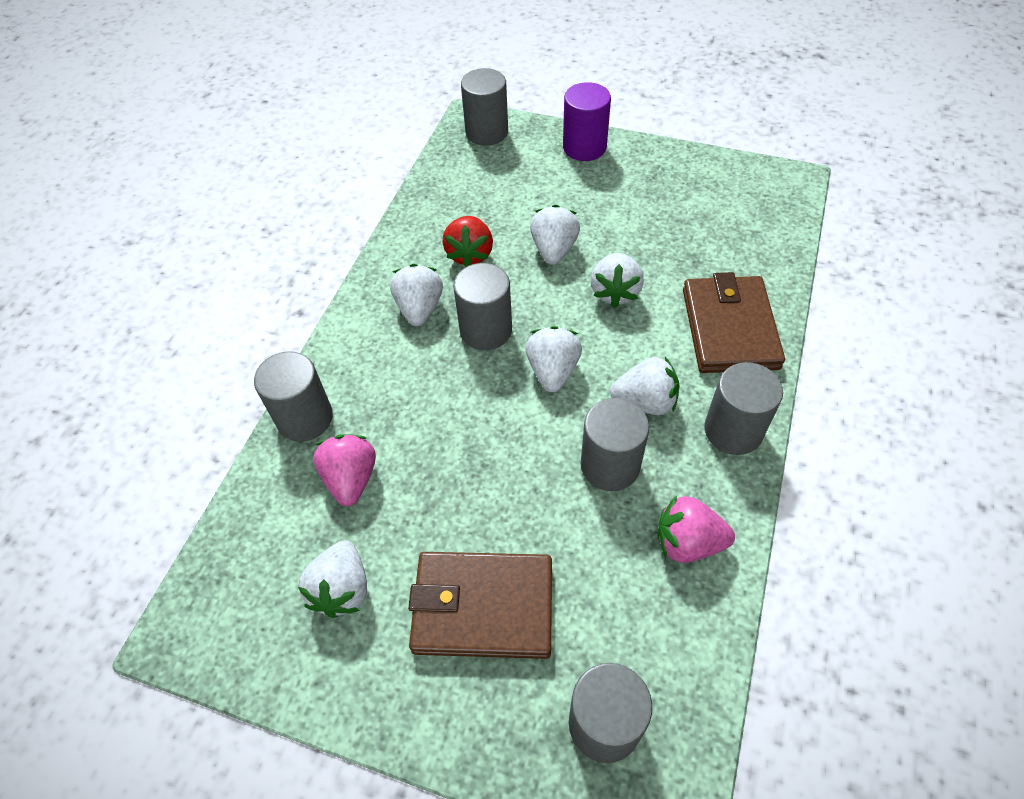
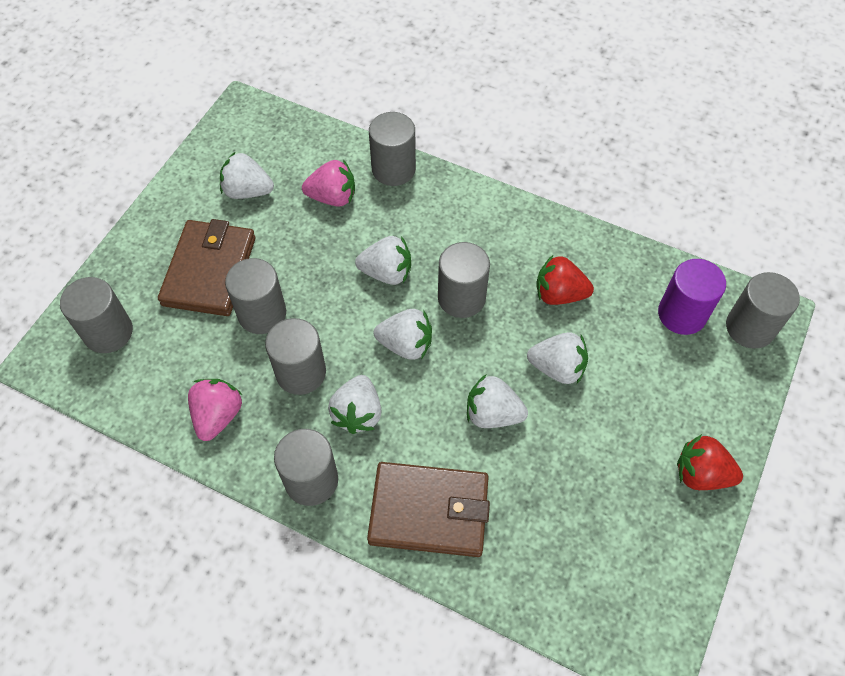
camera: 95 degrees right, 5 degrees up
(419, 308) = (495, 249): white strawberry -> white strawberry (387, 273)
(539, 525) = (262, 313): none -> grey cylinder
(584, 147) = (722, 425): purple cylinder -> purple cylinder (682, 314)
(632, 158) = (701, 474): none -> red strawberry

